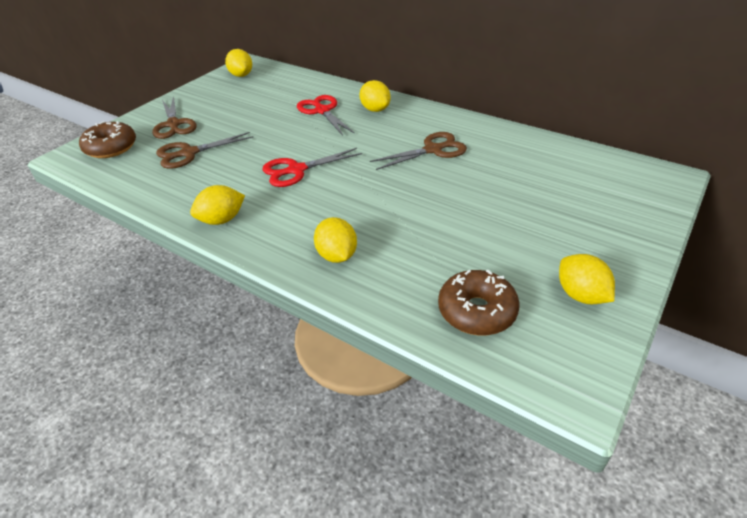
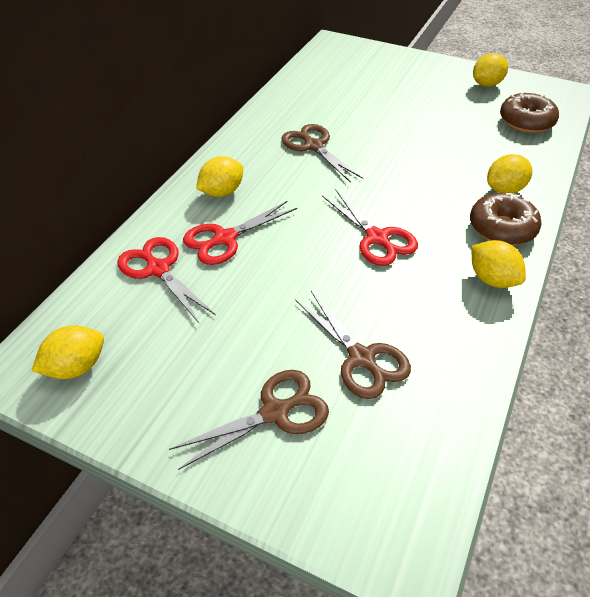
camera: 100 degrees left, 5 degrees up
(111, 148) = (367, 483): brown donut -> brown donut (502, 228)
(303, 91) = (158, 269): none -> red scissors

